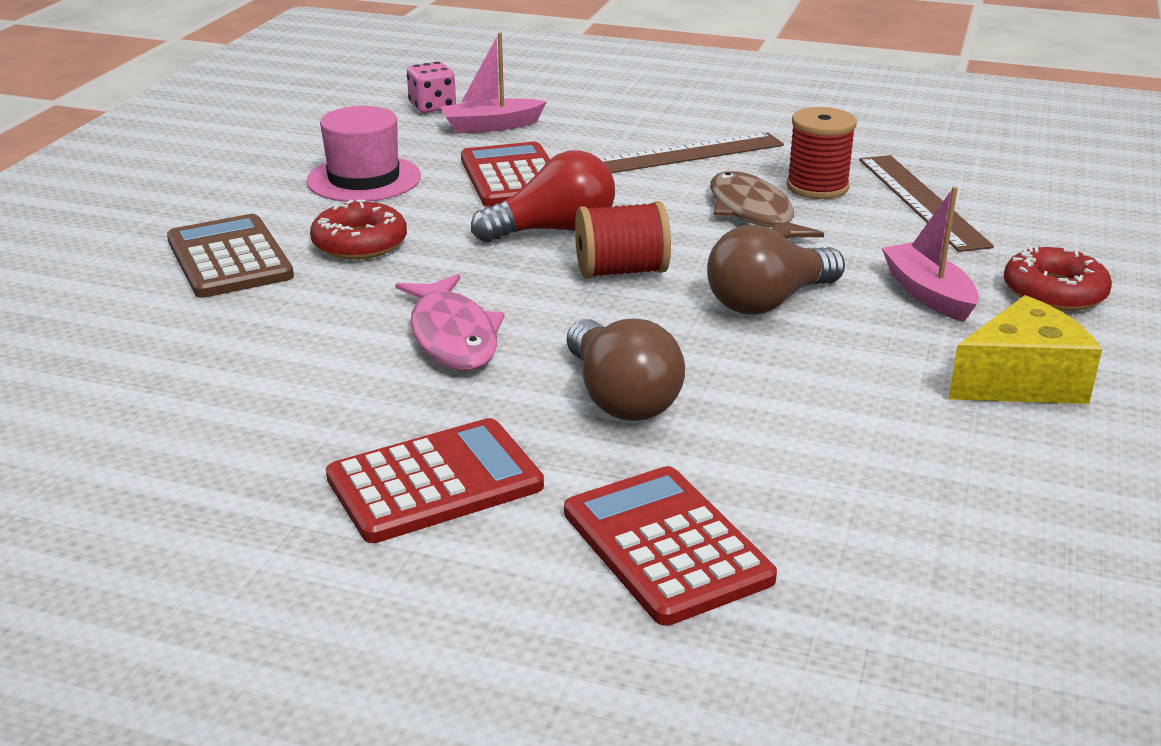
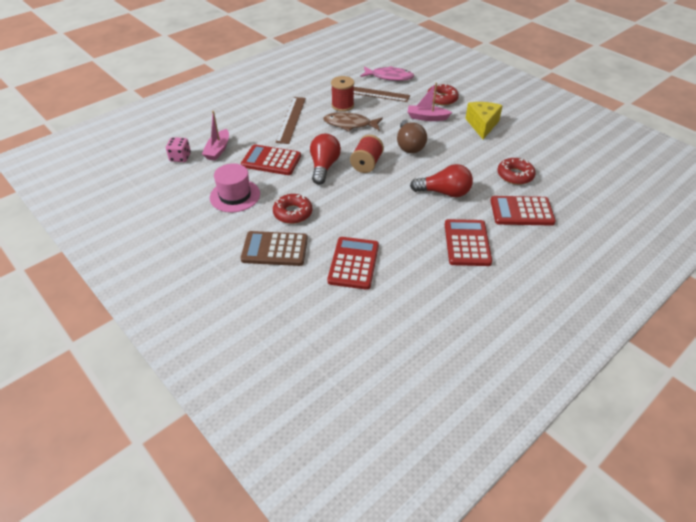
camera: 60 degrees left, 15 degrees up
(242, 349) = (353, 263): none -> red calculator
(452, 336) = (381, 212): pink fish -> pink fish (389, 77)
(620, 398) = (444, 192): brown light bulb -> red light bulb
(837, 494) = (515, 175): none -> red donut

